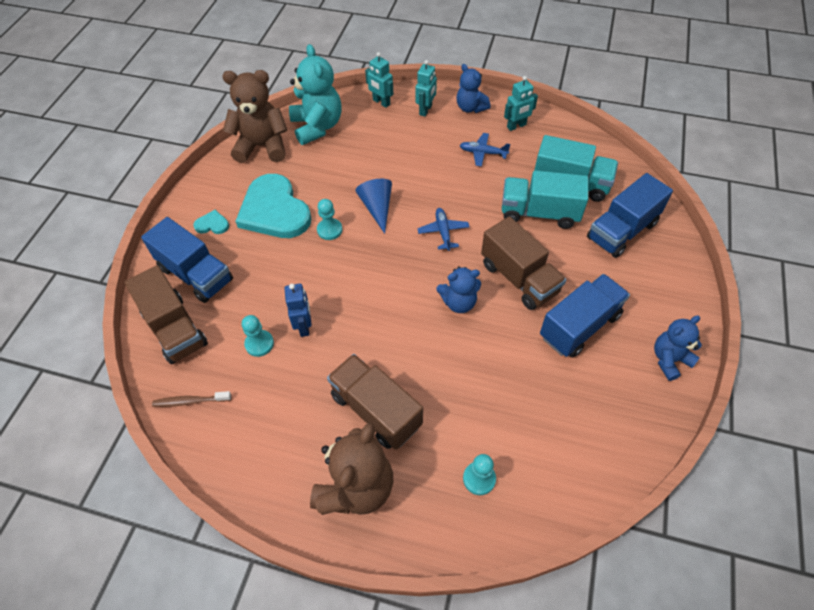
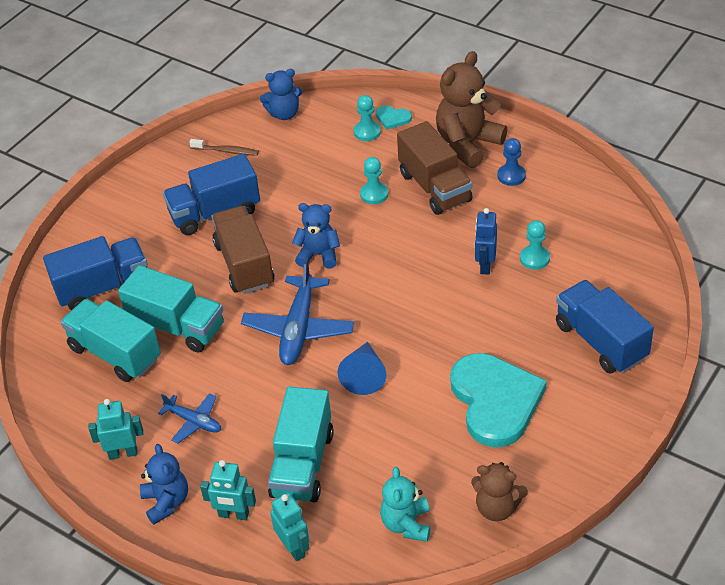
camera: 160 degrees left, 10 degrees down
(175, 329) = (624, 289): brown truck -> none
(190, 401) = (607, 225): brown toothbrush -> brown toothbrush (226, 151)
(212, 224) = (578, 400): turquoise heart -> turquoise heart (392, 118)
(262, 146) = (497, 508): brown teddy bear -> brown teddy bear, size x0.61
(297, 447) = (511, 176): none -> blue pawn
(317, 127) = (406, 524): turquoise teddy bear -> turquoise teddy bear, size x0.61
(329, 230) = (431, 360): turquoise pawn -> turquoise pawn (374, 194)
(396, 144) = (302, 464): none -> turquoise truck
(426, 110) = (233, 514): turquoise robot -> turquoise robot turned 120 degrees counterclockwise
(443, 232) = (298, 329): blue plane -> blue plane, size x1.79
(669, 360) = (156, 174): blue teddy bear -> blue teddy bear (284, 114)

